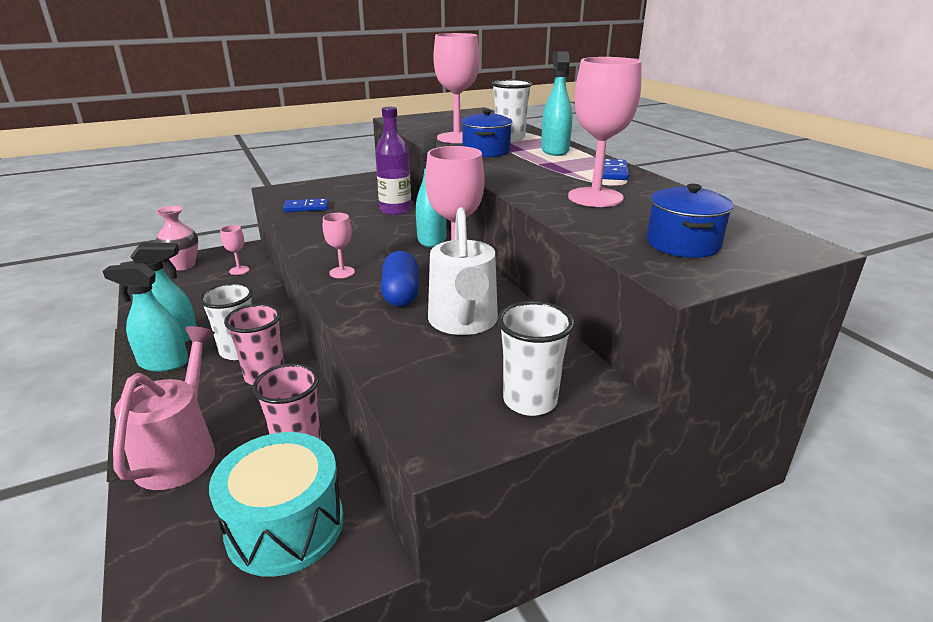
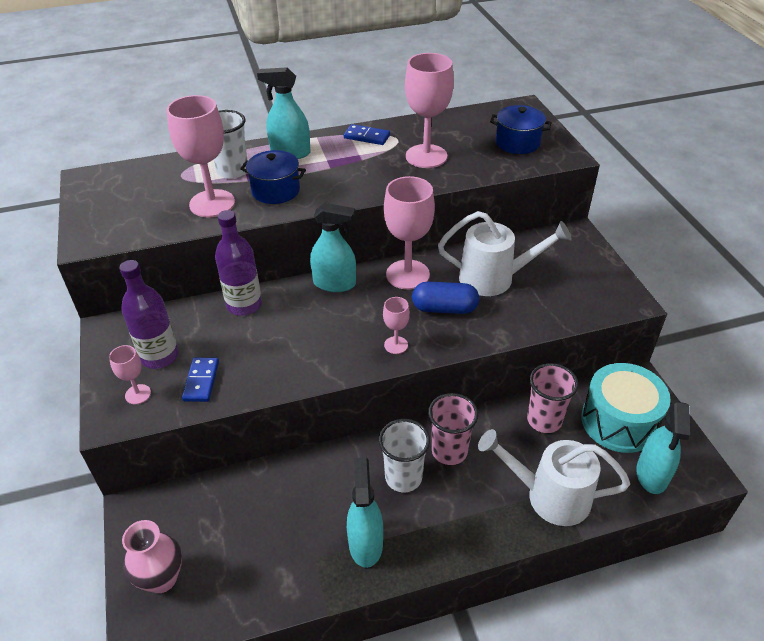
camera: 80 degrees left, 15 degrees up
(163, 363) = (415, 541): turquoise spray bottle -> turquoise spray bottle (652, 474)
(181, 451) = (548, 496): pink watering can -> white watering can
(239, 270) = (205, 505): pink goblet -> pink goblet (138, 394)
(335, 193) = (159, 356): none -> purple bottle
(530, 401) = (587, 261): white cup -> none

